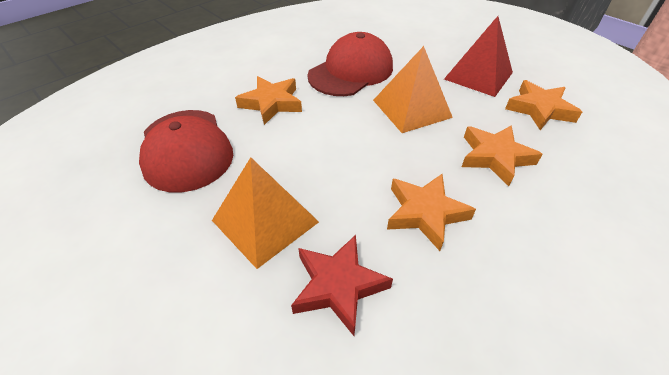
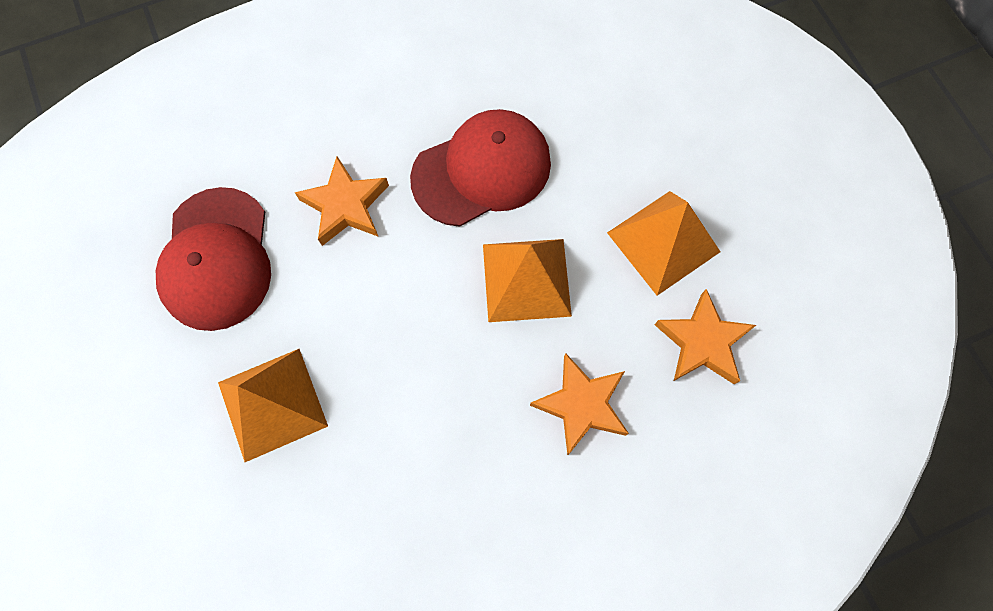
camera: 20 degrees right, 25 degrees up
(338, 286) = (315, 511): red star -> none
(425, 213) = (447, 457): orange star -> none
(478, 75) = (663, 242): red pyramid -> orange pyramid

